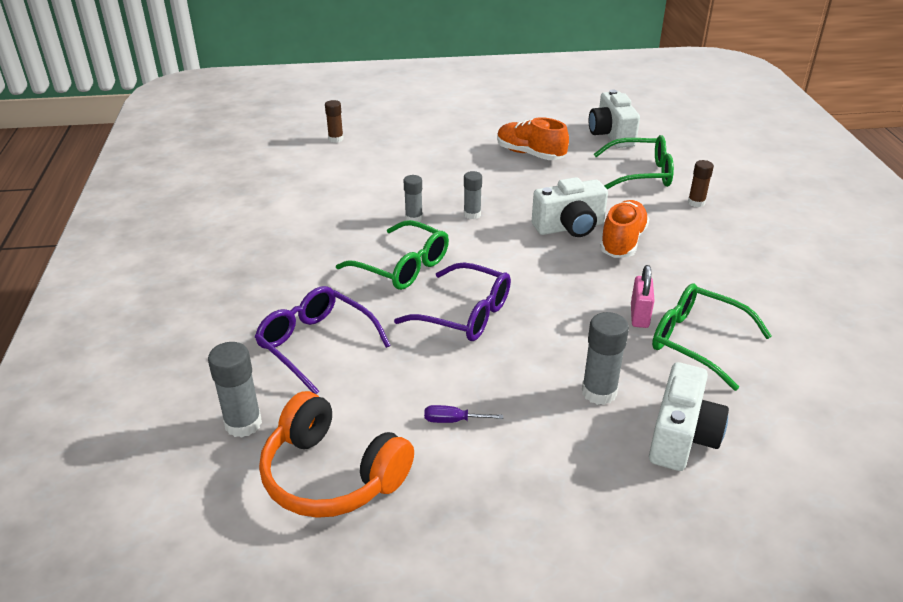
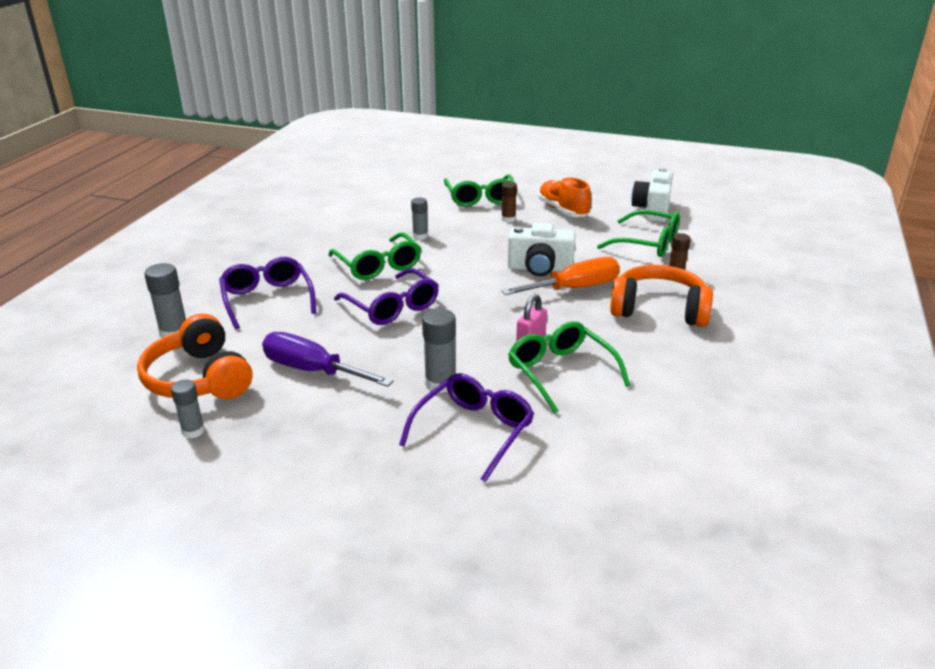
camera: 25 degrees right, 5 degrees down
(336, 139) = (416, 172): brown glue stick -> brown glue stick (508, 219)
(434, 157) = (480, 198): none -> green glasses
(453, 420) = (312, 370): purple screwdriver -> purple screwdriver, size x2.28
(472, 214) = (468, 243): grey glue stick -> grey glue stick (193, 431)
(622, 242) = (574, 288): orange shoe -> orange screwdriver
(681, 437) = (474, 431): white camera -> purple glasses
(717, 245) = (659, 309): none -> orange headphones

